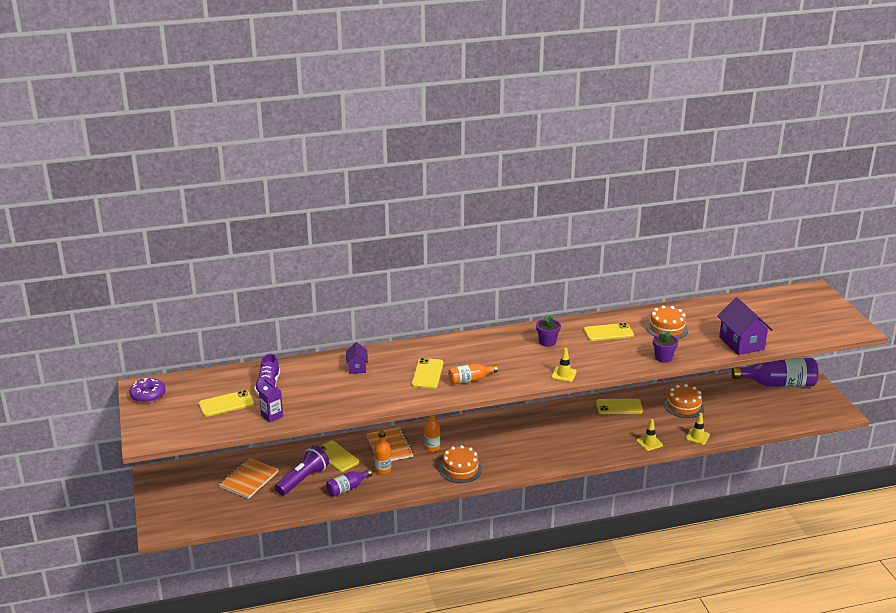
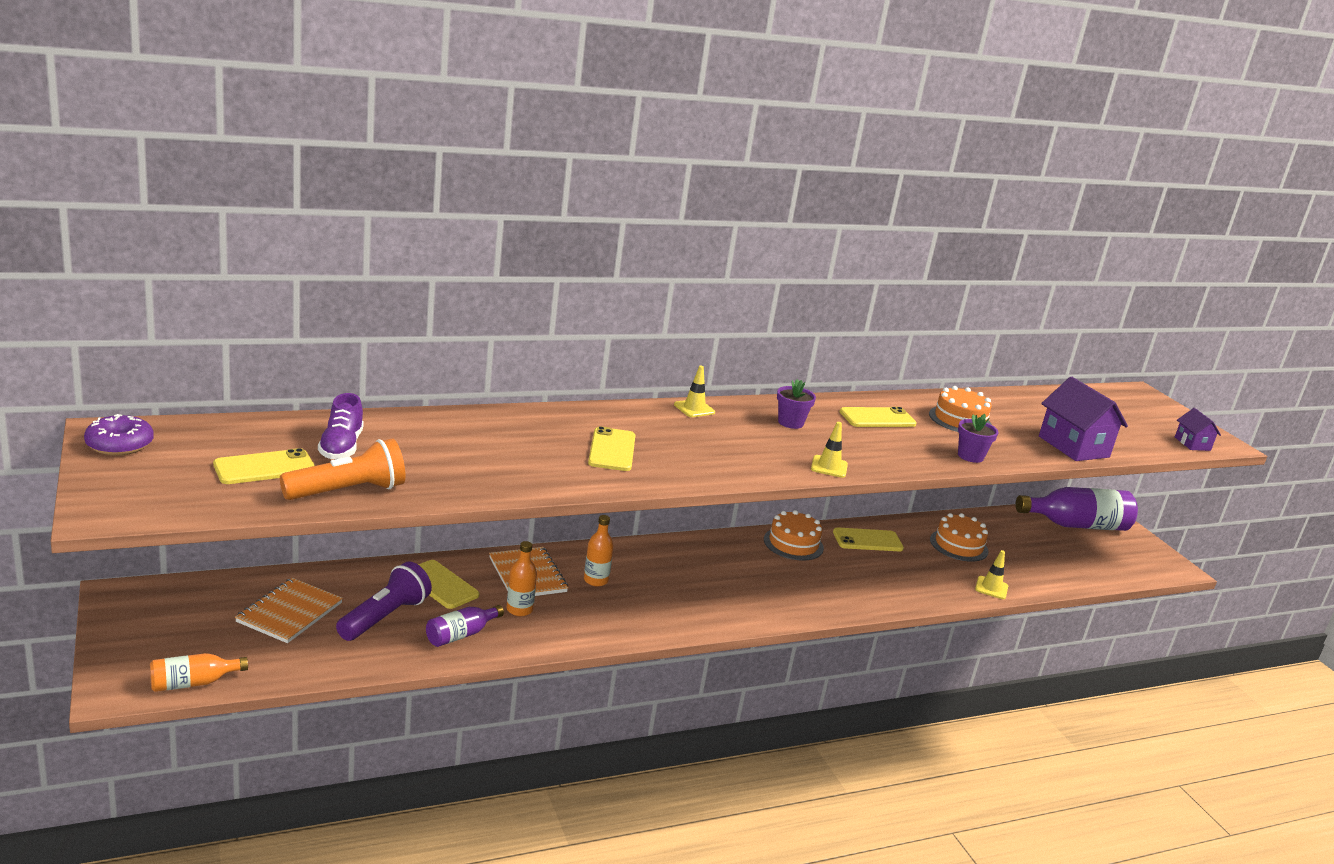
camera: 10 degrees left, 5 degrees down
(272, 416) = (348, 491): purple carton -> orange flashlight
(357, 367) = (494, 432): purple house -> purple house (1192, 444)
(460, 469) = (645, 615): orange cake -> orange cake (793, 544)
(470, 380) = (682, 463): orange bottle -> orange bottle (193, 683)
(649, 443) = (925, 592): yellow traffic cone -> yellow traffic cone (694, 408)

